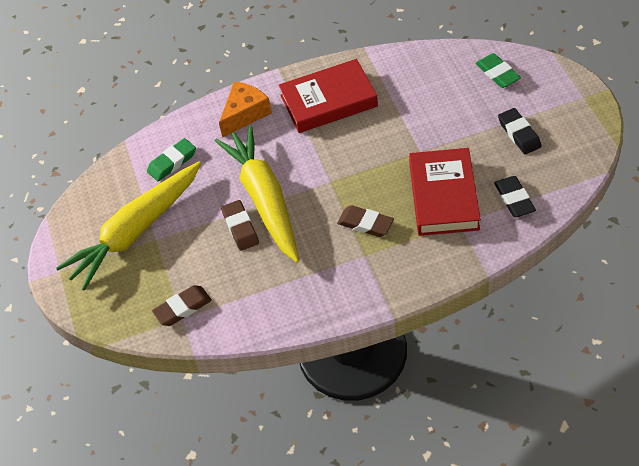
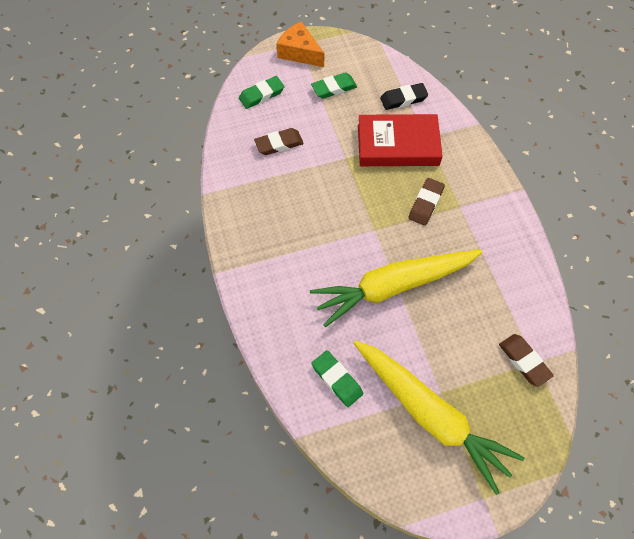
camera: 95 degrees left, 10 degrees up
(240, 227) = (427, 308): brown eraser -> brown eraser (279, 144)
(245, 114) = (277, 305): orange cheese -> orange cheese (299, 52)
(328, 101) = (272, 227): red book -> none
(519, 134) = (334, 88): black eraser -> green eraser

